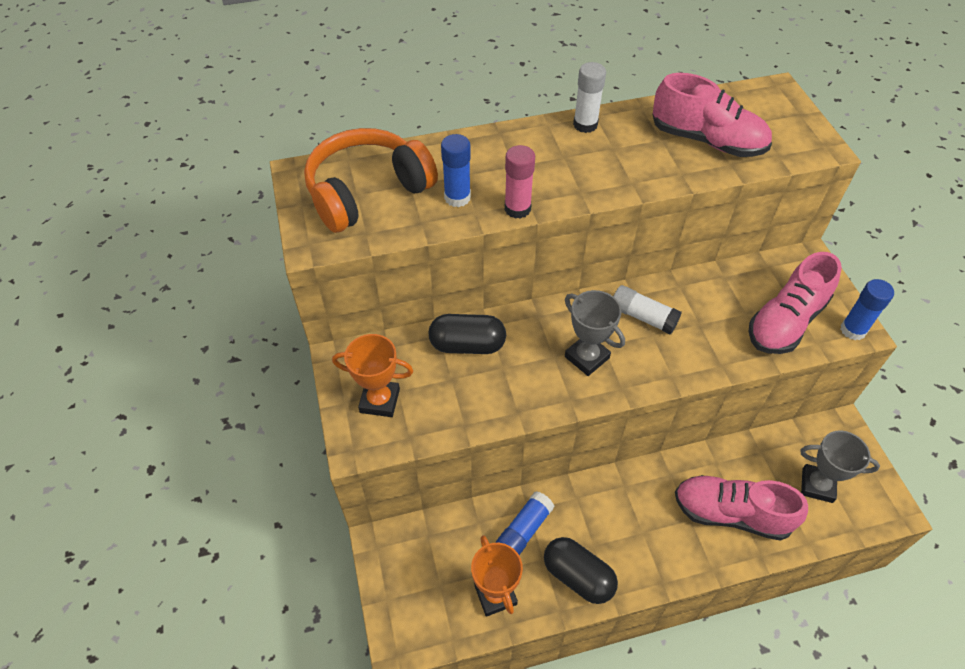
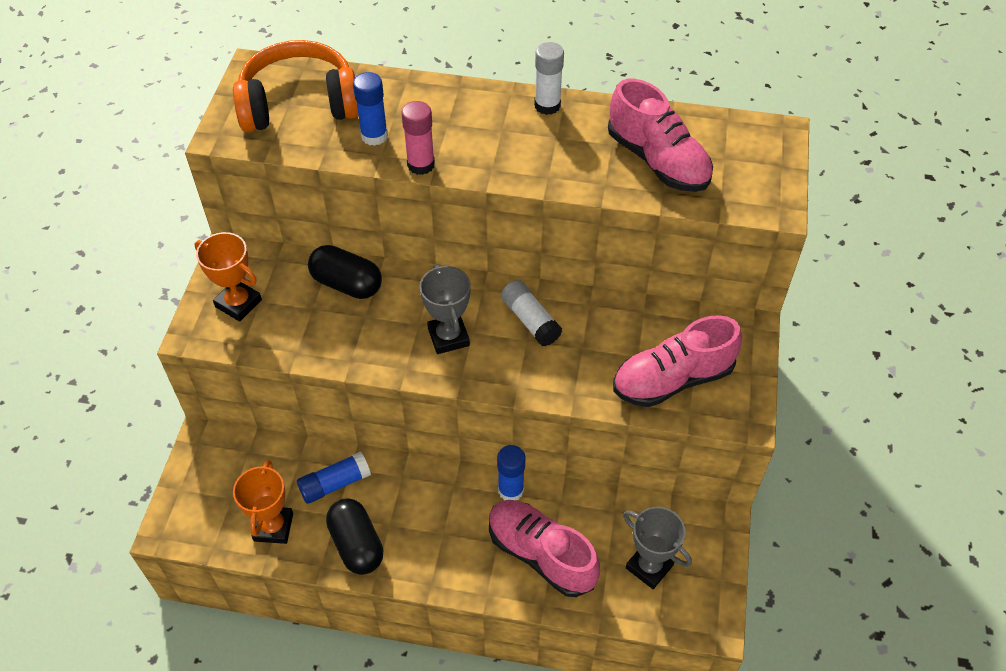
camera: 25 degrees right, 0 degrees up
(853, 330) = (738, 414): blue glue stick -> blue glue stick (510, 490)

